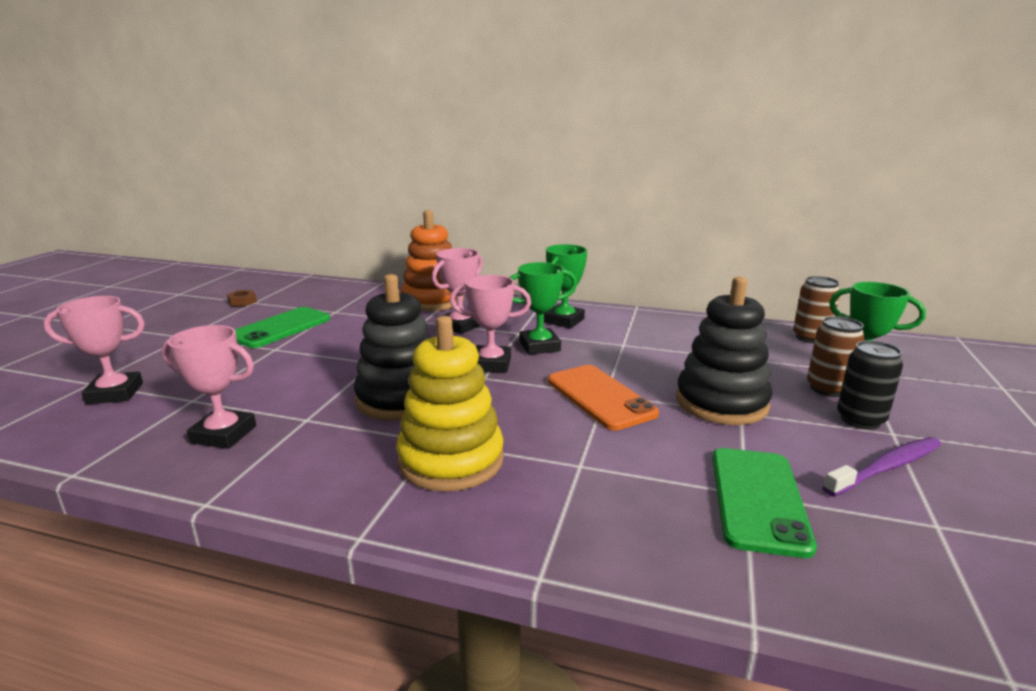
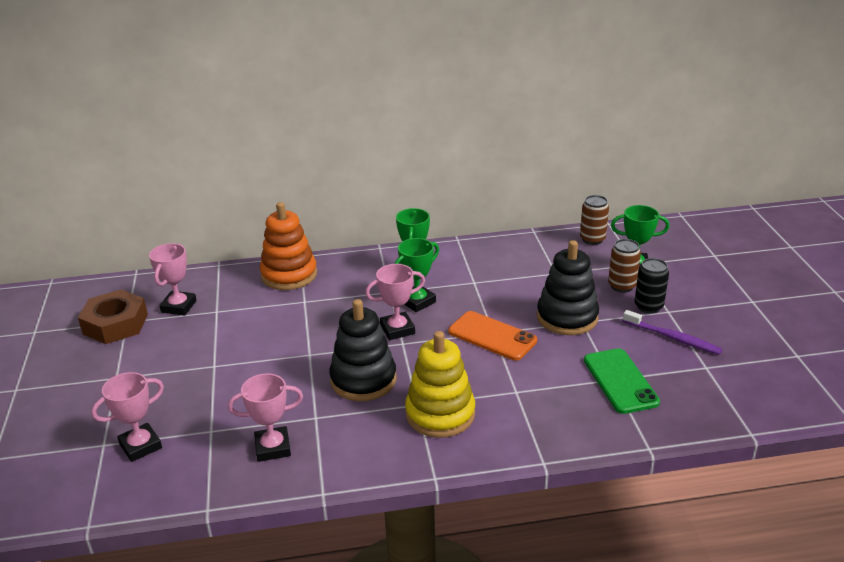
camera: 25 degrees left, 10 degrees up
(242, 302) = (115, 324): brown nut -> brown nut, size x2.40
(281, 328) = (191, 343): green phone -> none
(460, 326) = (339, 298): pink trophy -> pink trophy (178, 306)
(886, 467) = (673, 338): purple toothbrush -> purple toothbrush turned 90 degrees clockwise

